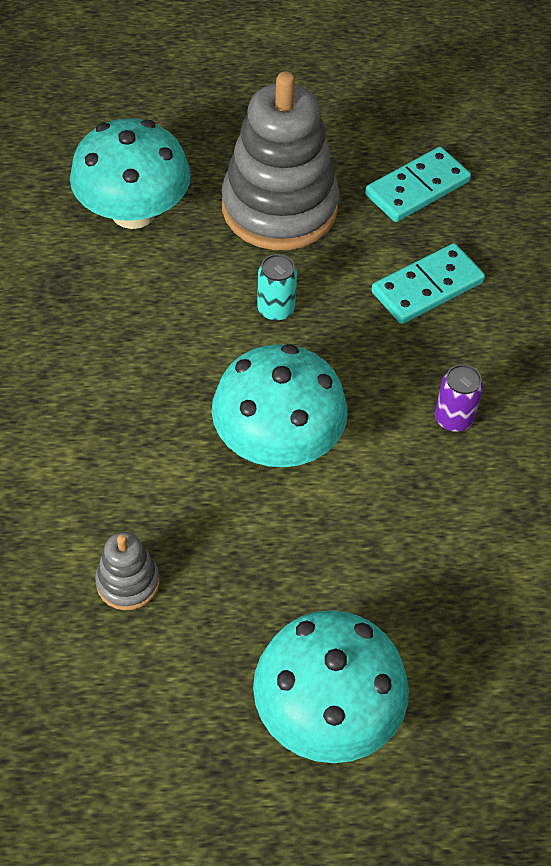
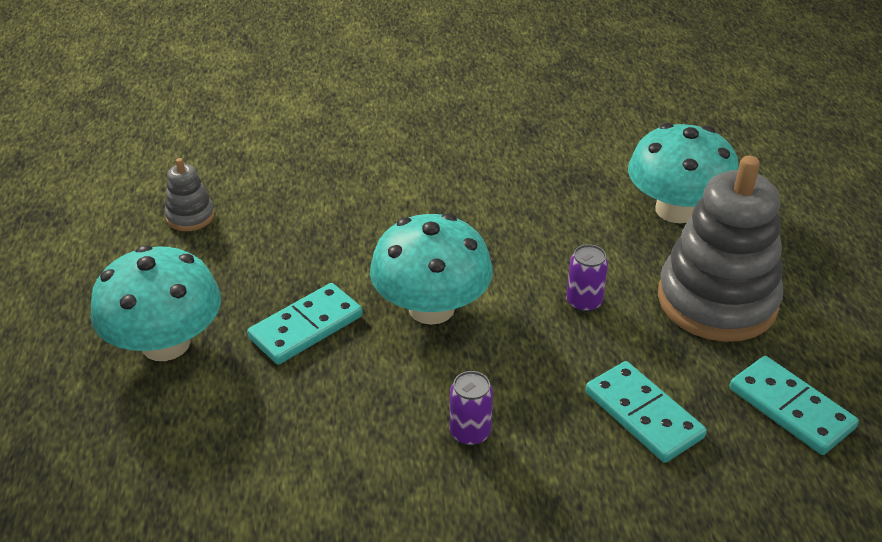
camera: 90 degrees right, 15 degrees down
(128, 582) = (294, 232): grey stacking toy -> grey stacking toy (190, 216)
(275, 309) = (584, 302): turquoise can -> purple can
(304, 563) = (306, 327): none -> turquoise domino

